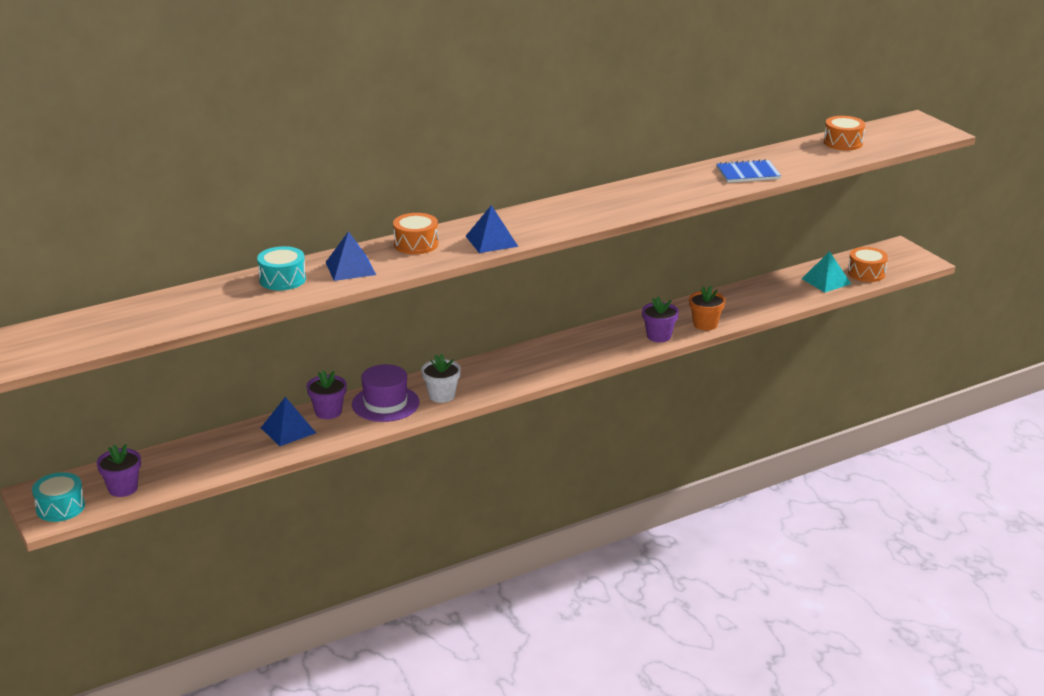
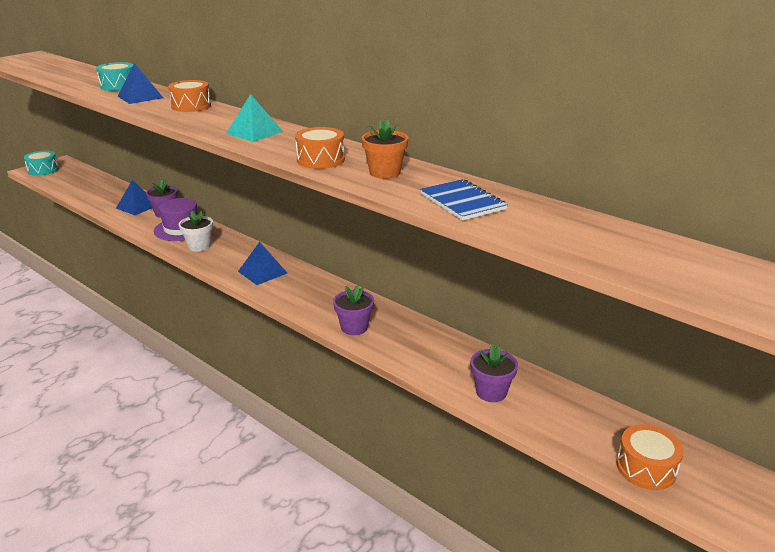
camera: 70 degrees right, 0 degrees up
(123, 488) = (63, 179): purple flower pot -> purple flower pot (491, 392)
(491, 241) = (205, 124): blue pyramid -> blue pyramid (262, 272)
(705, 324) = (398, 352): orange flower pot -> orange flower pot (384, 173)
(826, 281) = (584, 430): turquoise pyramid -> turquoise pyramid (254, 132)
(843, 142) = (649, 249): orange drum -> orange drum (320, 160)

